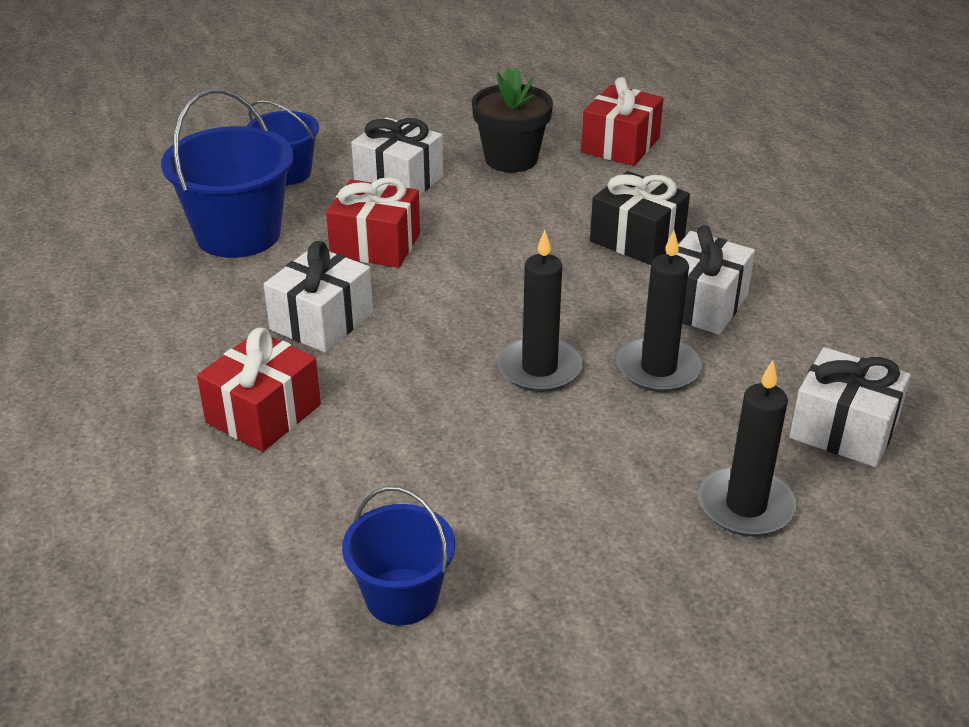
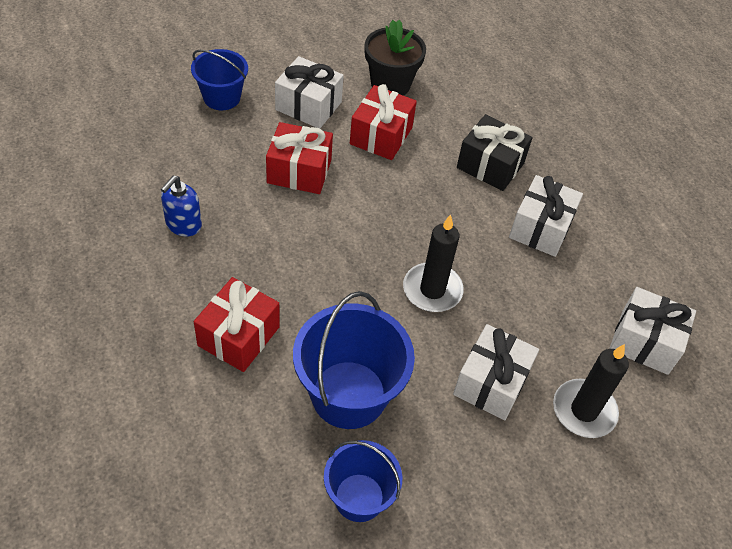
camera: 10 degrees left, 15 degrees up
(212, 298) = (183, 225): none -> blue soap dispenser
(238, 234) = (193, 161): blue bucket -> blue bucket (348, 394)
(321, 321) = (269, 247): white gift -> white gift (491, 383)
(620, 145) = (470, 71): red gift -> red gift (381, 136)
(658, 368) = (515, 289): black candle -> none

